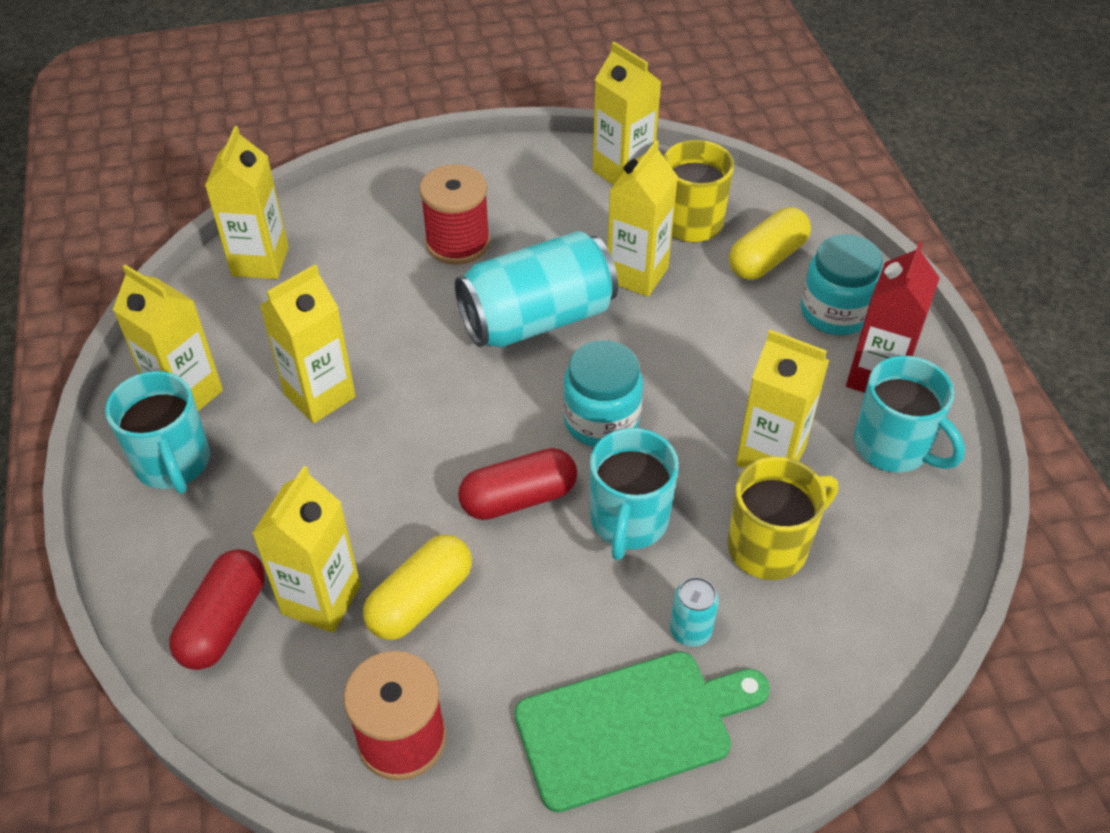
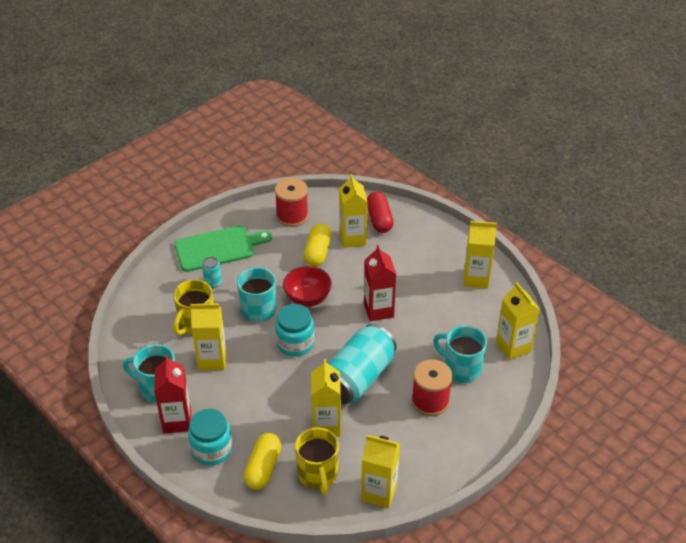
camera: 150 degrees right, 5 degrees down
(173, 463) = (451, 254): turquoise mug -> turquoise mug (461, 369)
(320, 395) = (422, 301): yellow carton -> none
(409, 415) = (378, 310): none -> red carton
(518, 498) = (307, 299): red capsule -> red bowl
(632, 727) = (218, 248): green cutting board -> green cutting board turned 150 degrees counterclockwise

